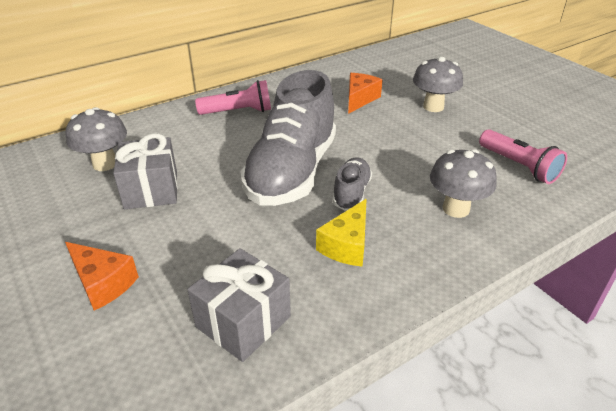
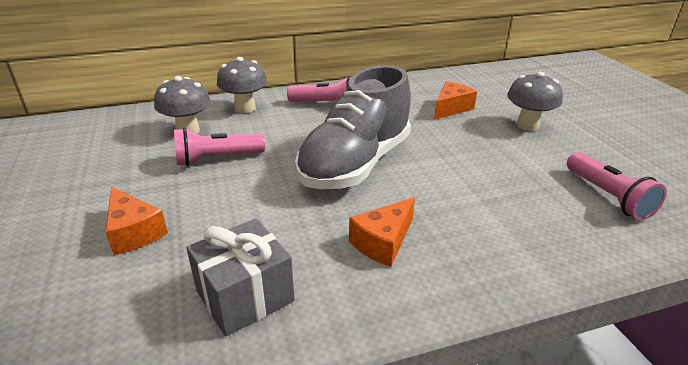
camera: 15 degrees right, 5 degrees down
(151, 190) = (217, 159): grey gift -> pink flashlight
(347, 245) = (383, 242): yellow cheese -> orange cheese
(351, 193) = (408, 193): grey shoe -> none
(456, 209) = (518, 227): grey mushroom -> grey mushroom (245, 108)

